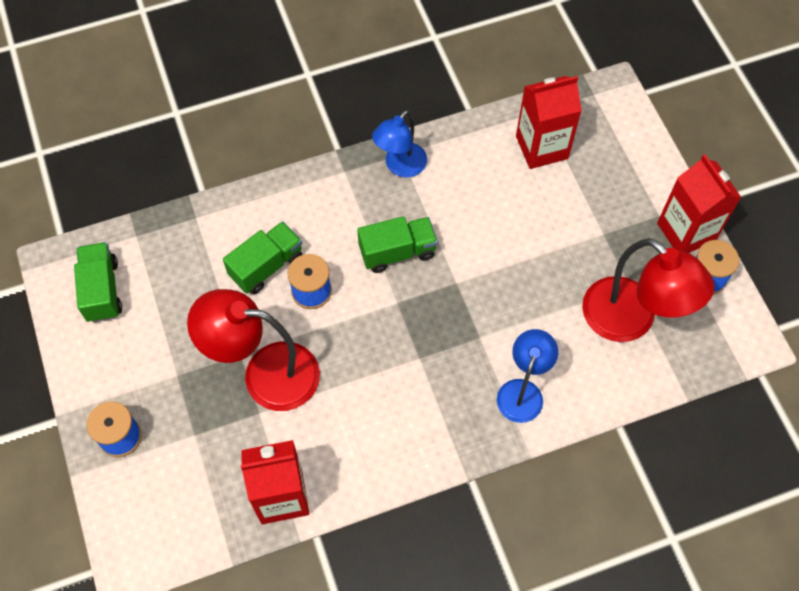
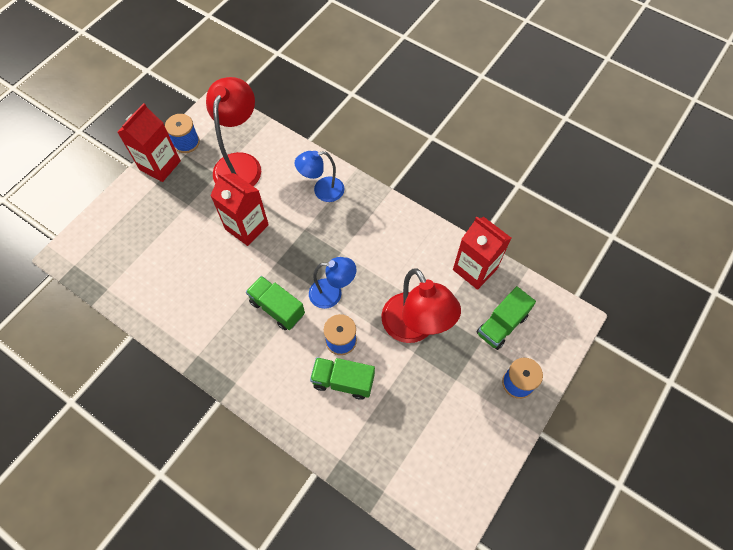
camera: 125 degrees left, 0 degrees up
(102, 290) = (439, 479): green truck -> green truck (501, 325)
(400, 166) = (208, 348): blue lamp -> blue lamp (332, 294)
(541, 147) = (139, 271): red carton -> red carton (247, 227)

